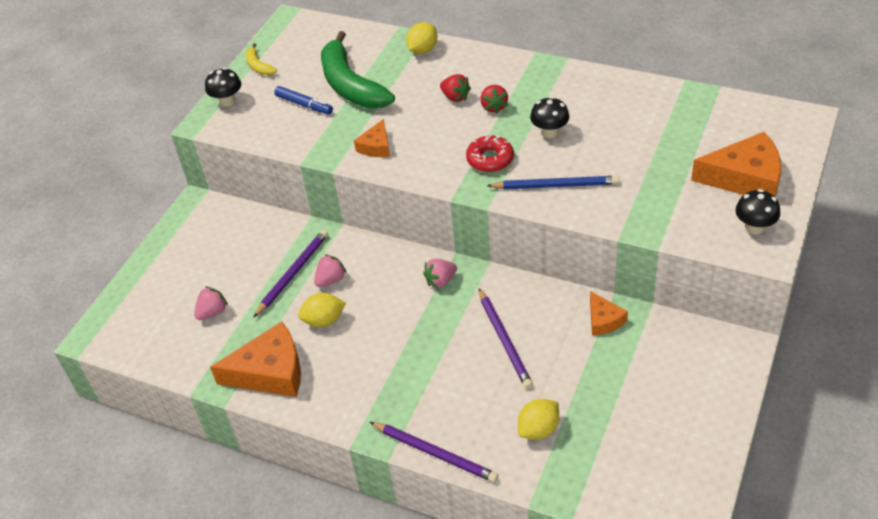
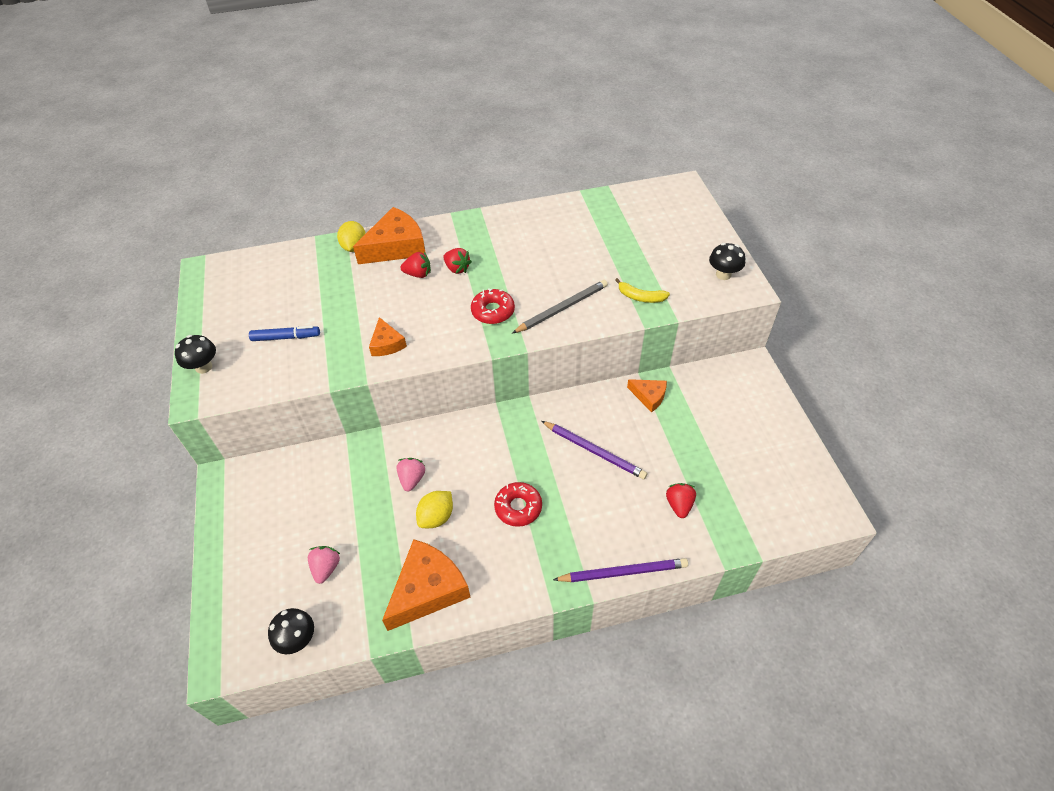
camera: 40 degrees left, 5 degrees up
(258, 66) = (208, 322): yellow banana -> yellow banana (640, 297)
(293, 273) = (373, 492): purple pencil -> none
(350, 85) = (315, 302): green banana -> none
(395, 350) = (518, 507): none -> red donut
(440, 281) = (504, 431): pink strawberry -> none
(538, 429) = (679, 505): yellow lemon -> red strawberry
(549, 132) = (519, 269): black mushroom -> black mushroom (298, 639)
(555, 185) = (562, 308): blue pencil -> grey pencil
(745, 178) = (685, 243): orange cheese -> orange cheese (396, 246)

